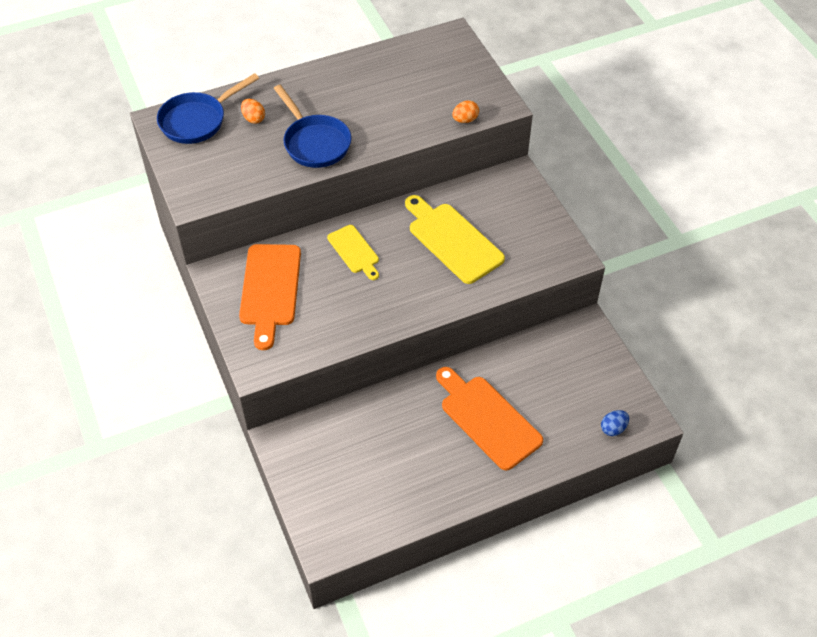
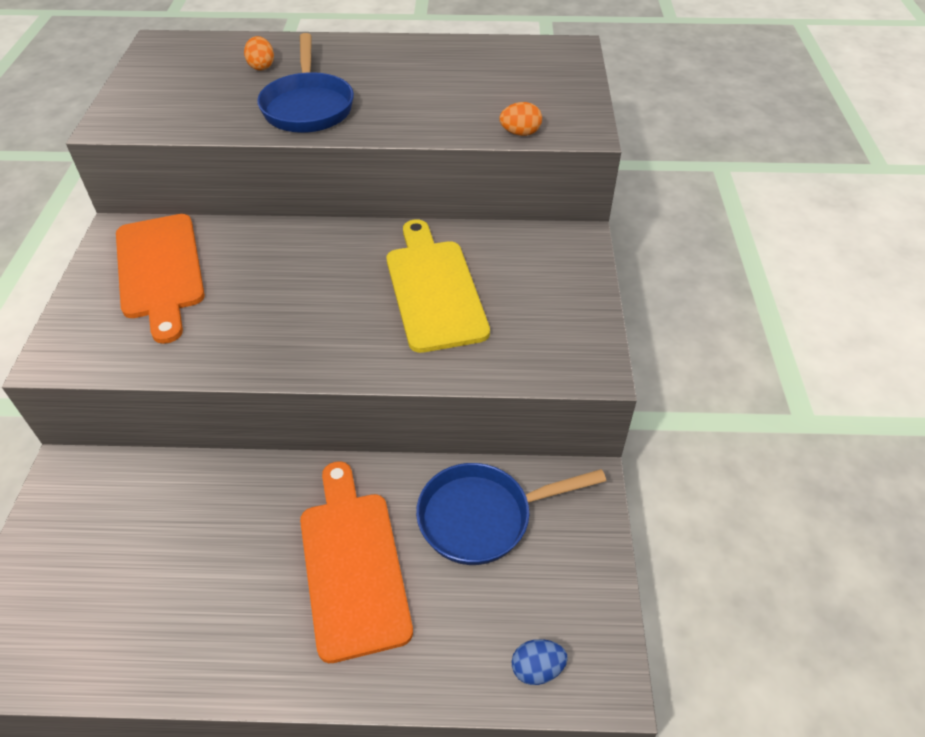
camera: 25 degrees right, 5 degrees down
(197, 120) = (199, 53): blue pan -> blue pan (483, 517)
(270, 289) = (160, 270): orange cutting board -> orange cutting board turned 45 degrees counterclockwise
(354, 251) = (298, 261): yellow cutting board -> none

